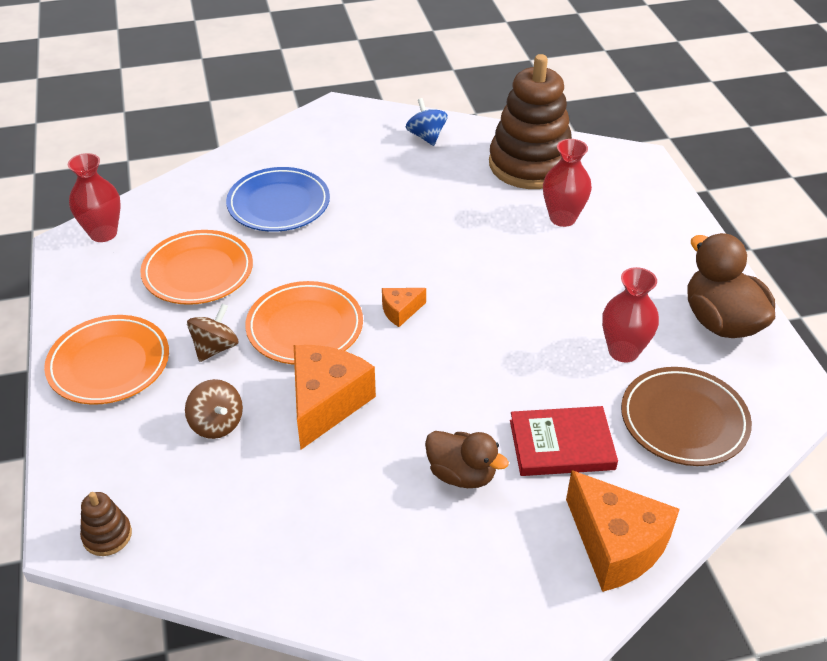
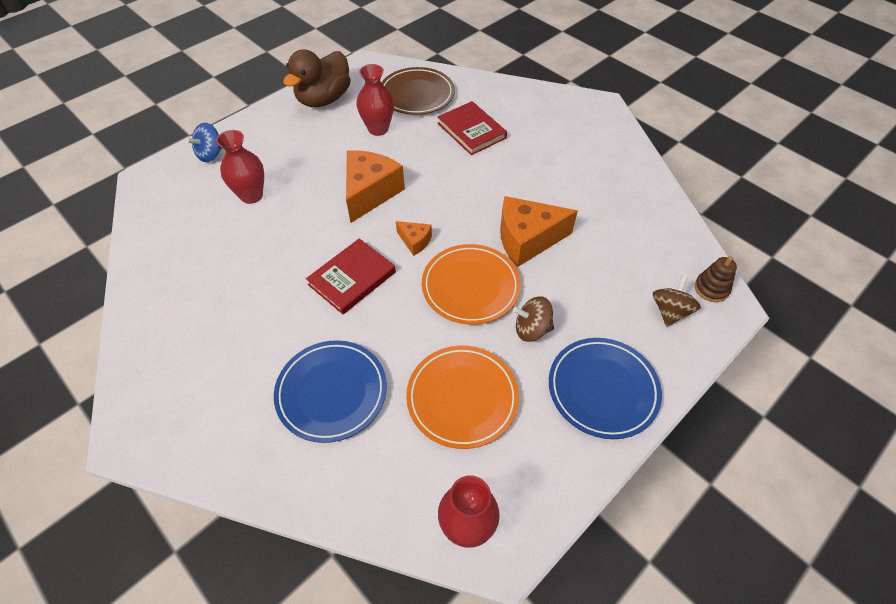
camera: 120 degrees left, 10 degrees up
(109, 364) = (602, 389): orange plate -> blue plate
(217, 424) = (591, 286): brown spinning top -> brown spinning top (670, 311)
(388, 251) = (352, 278): none -> red book
(426, 136) = (161, 329): blue spinning top -> blue spinning top (211, 154)
(461, 474) = (525, 159): brown duck -> none
(530, 165) = (182, 238): brown stacking toy -> none
(616, 545) = (518, 96): orange cheese -> orange cheese (370, 193)

